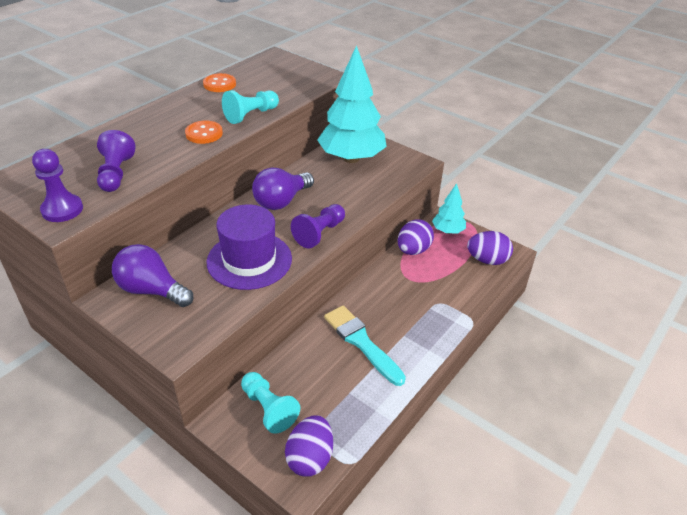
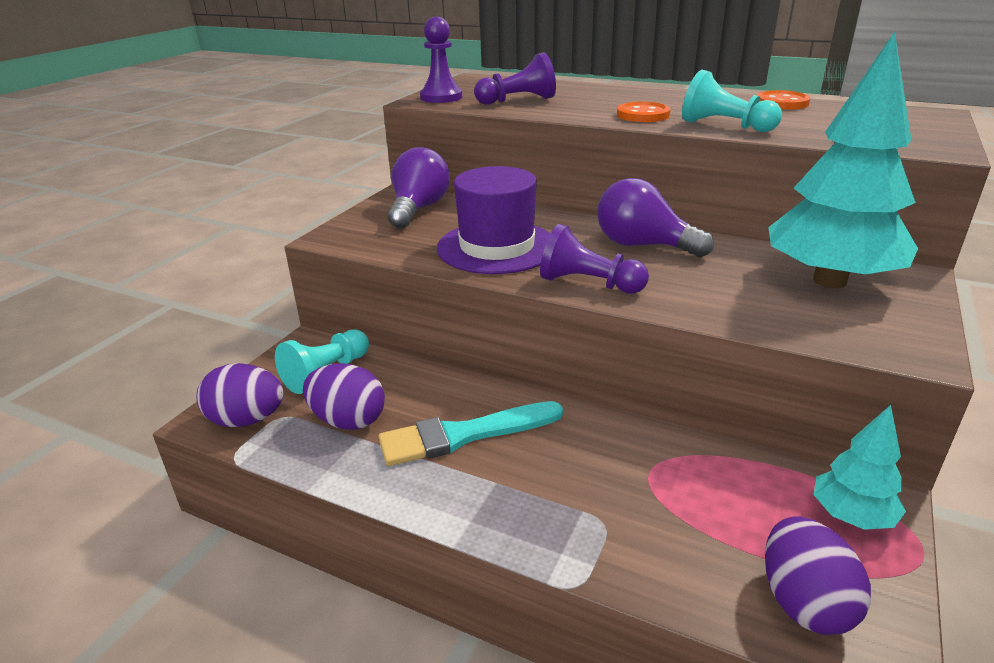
camera: 80 degrees right, 10 degrees down
(361, 342) = (464, 435): turquoise brush -> turquoise brush turned 150 degrees counterclockwise
(413, 250) = (738, 467): purple egg -> purple egg (348, 421)

